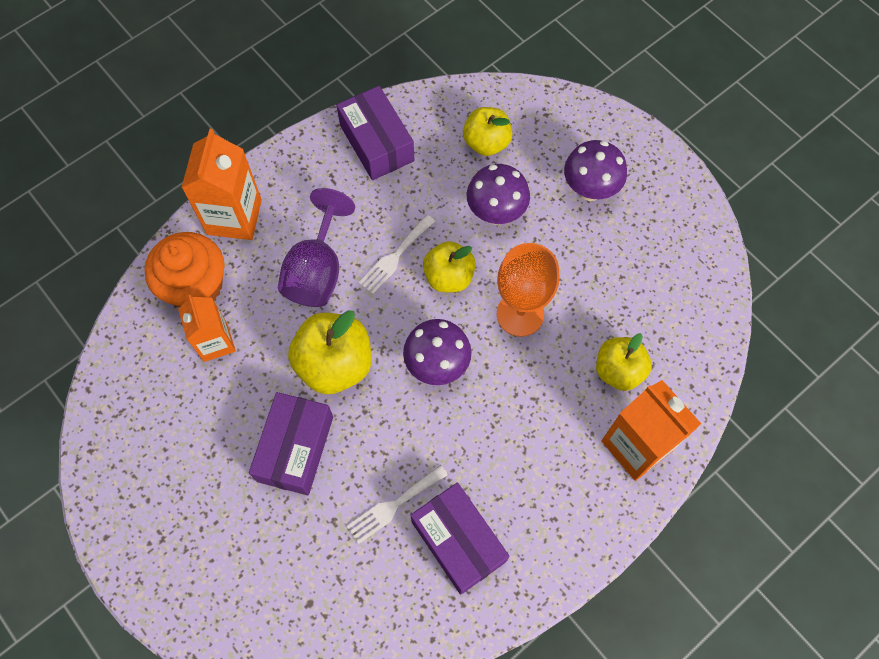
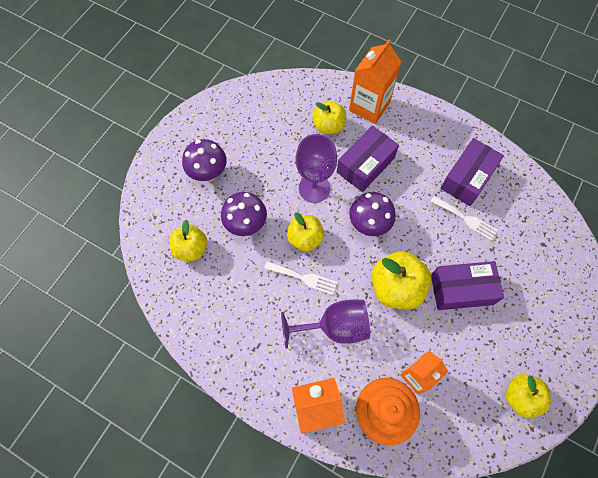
camera: 110 degrees left, 0 degrees up
(131, 456) = (520, 397): none -> yellow apple
(377, 143) = (214, 326): purple box -> purple box (365, 165)
(520, 314) = (314, 188): orange goblet -> purple goblet

